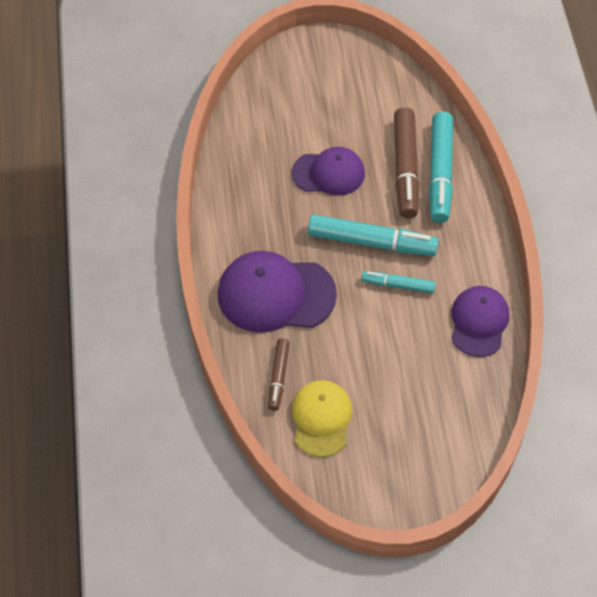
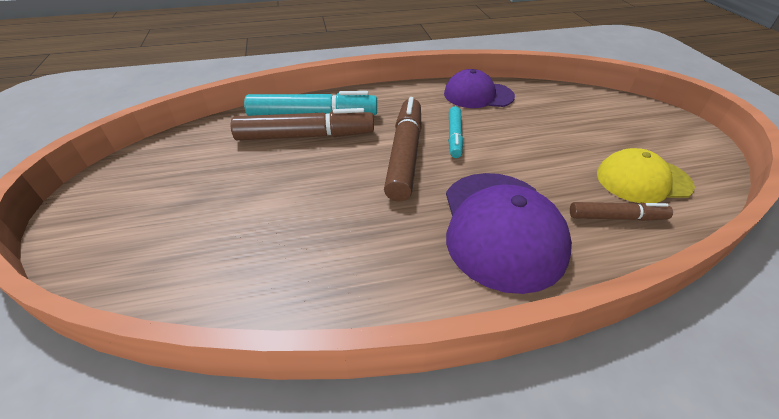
camera: 95 degrees left, 15 degrees down
(329, 173) = (306, 191): purple cap -> none
(371, 242) = (405, 155): turquoise marker -> brown marker

